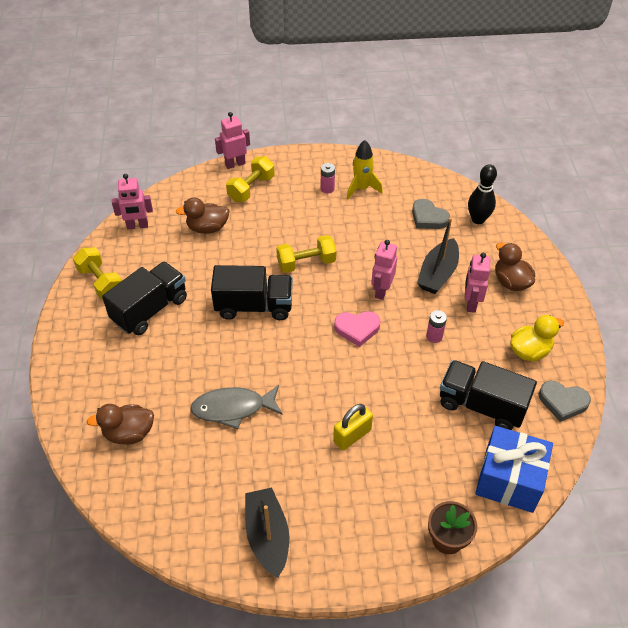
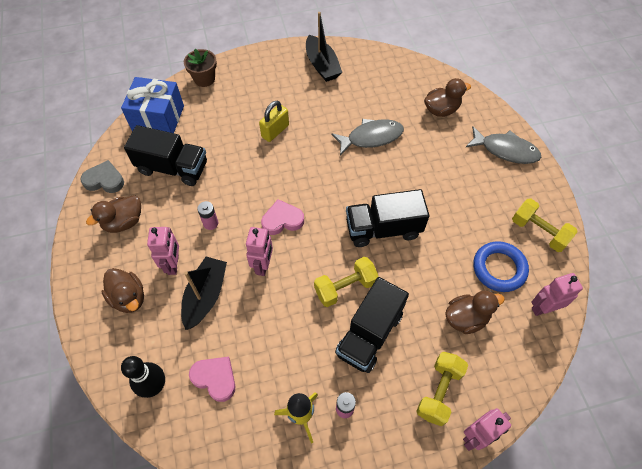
camera: 170 degrees right, 10 degrees up
(81, 368) = (505, 150): none -> grey fish
(150, 309) = (477, 210): black truck -> black truck (369, 334)
(158, 258) = (499, 268): none -> blue ring
(428, 218) = (215, 378): grey heart -> pink heart
(529, 351) = (124, 222): yellow duck -> brown duck

